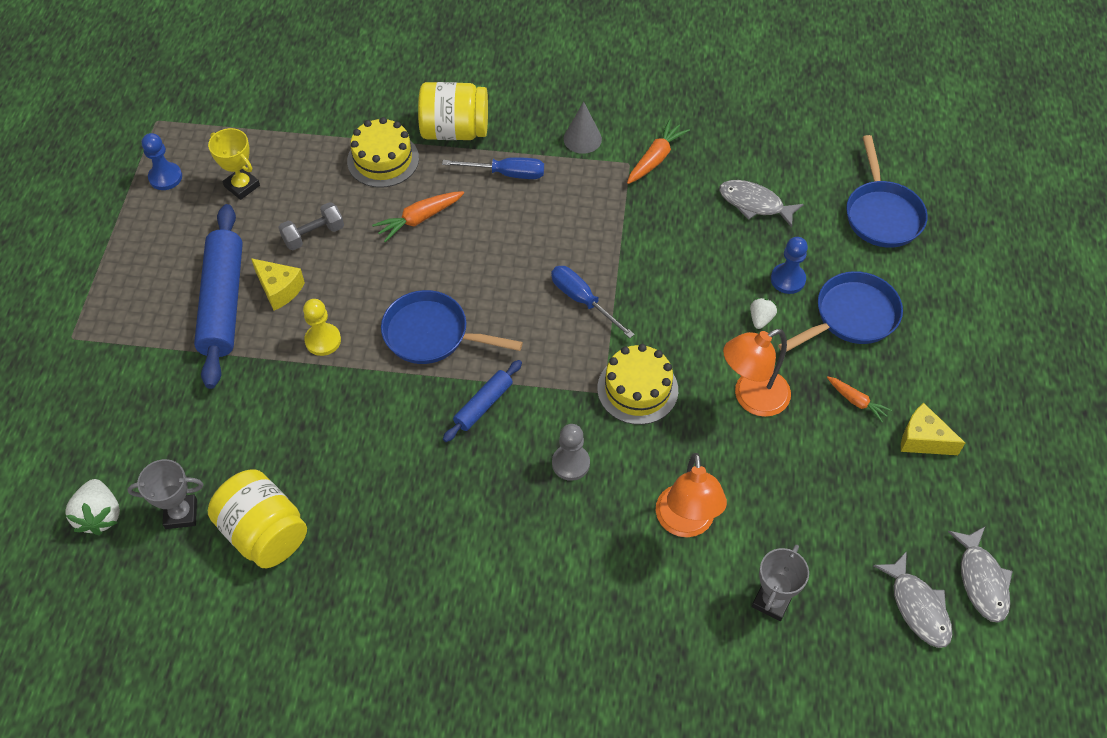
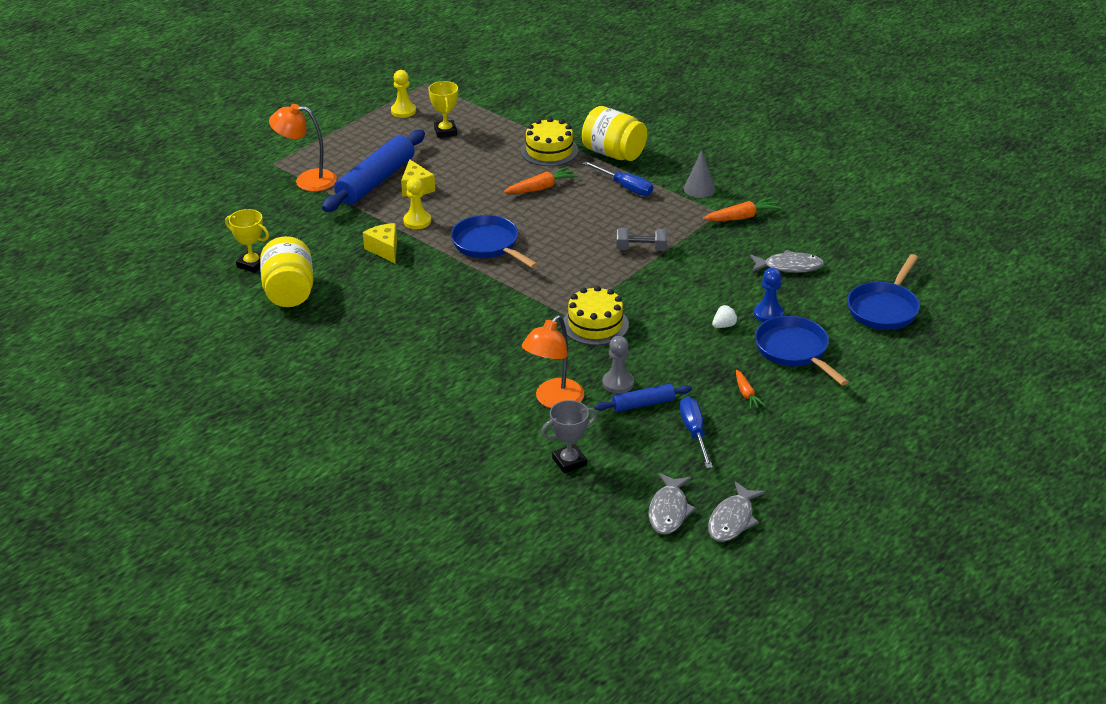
camera: 35 degrees right, 20 degrees down
(100, 516) = (207, 246): white strawberry -> none
(165, 177) = (403, 111): blue pawn -> yellow pawn
(181, 514) = (252, 264): grey trophy -> yellow trophy
(313, 235) = (465, 170): grey dumbbell -> grey dumbbell (641, 249)
(419, 219) = (541, 188): orange carrot -> orange carrot turned 150 degrees clockwise
(483, 405) = (484, 291): blue rolling pin -> blue rolling pin (643, 404)
(570, 463) = (510, 340): grey pawn -> grey pawn (618, 383)
(582, 300) = (607, 268): blue screwdriver -> blue screwdriver (694, 432)
(751, 398) = (670, 361): orange lamp -> orange lamp (307, 180)
(754, 204) = (789, 267): grey fish -> grey fish turned 120 degrees clockwise
(851, 317) = (794, 351): blue pan -> blue pan turned 120 degrees counterclockwise
(923, 439) = (774, 433): yellow cheese -> yellow cheese (385, 249)

